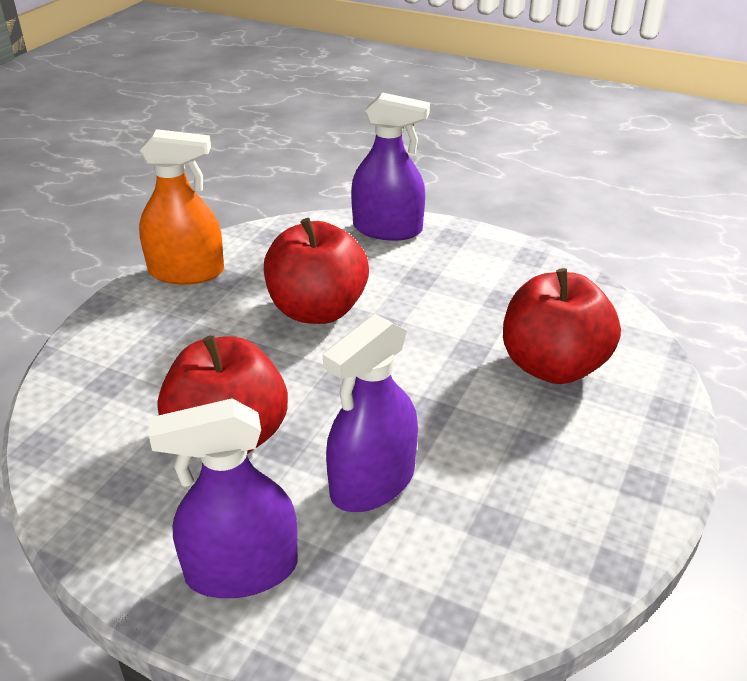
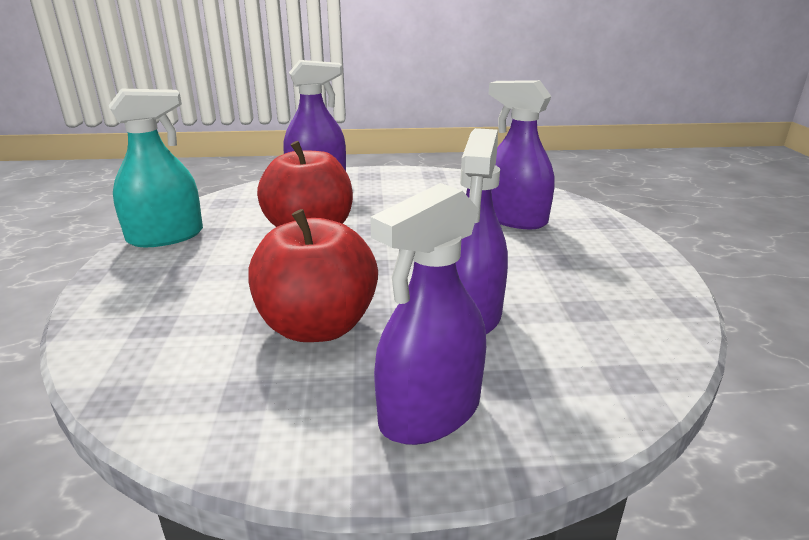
camera: 30 degrees left, 10 degrees down
(186, 272) = (166, 236): orange spray bottle -> turquoise spray bottle
(553, 366) = (514, 219): red apple -> purple spray bottle

